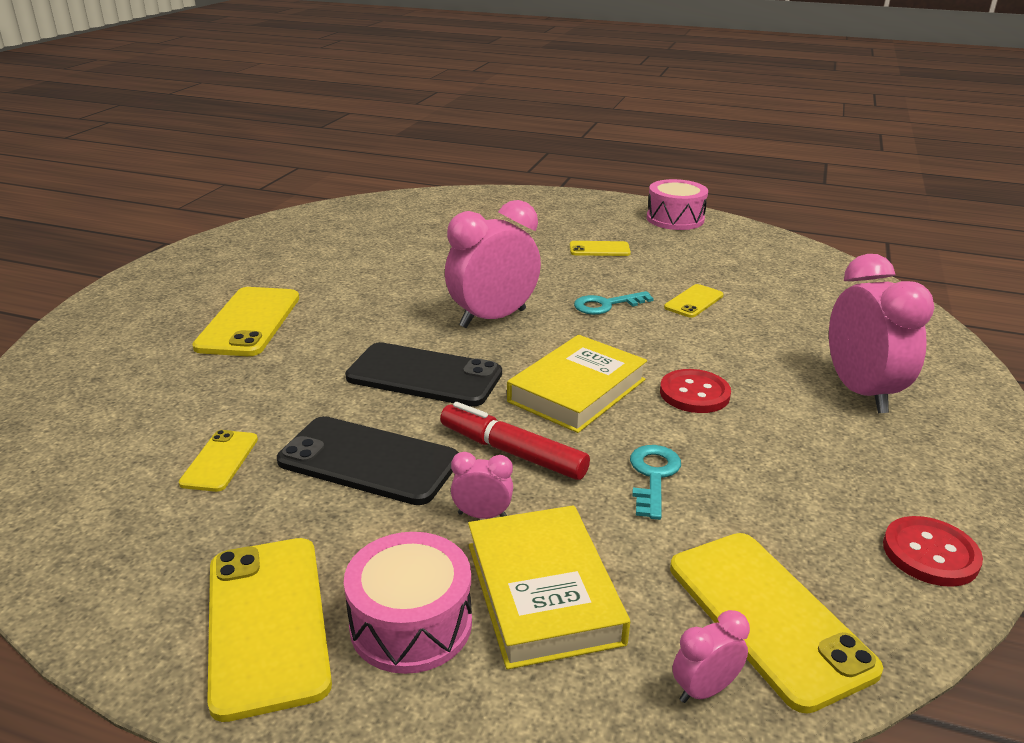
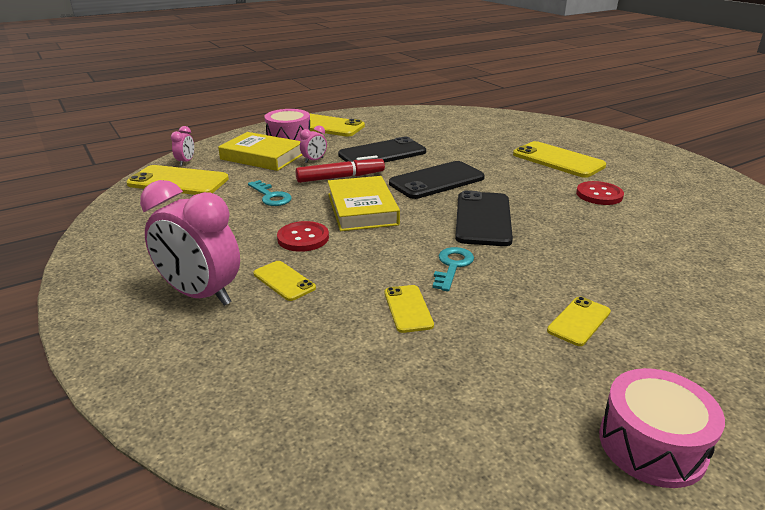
camera: 130 degrees right, 0 degrees up
(220, 461) = (424, 134): yellow phone -> yellow phone (284, 281)
(493, 318) = (483, 219): pink clock -> black phone
(930, 553) = (117, 225): red button -> red button (599, 195)

